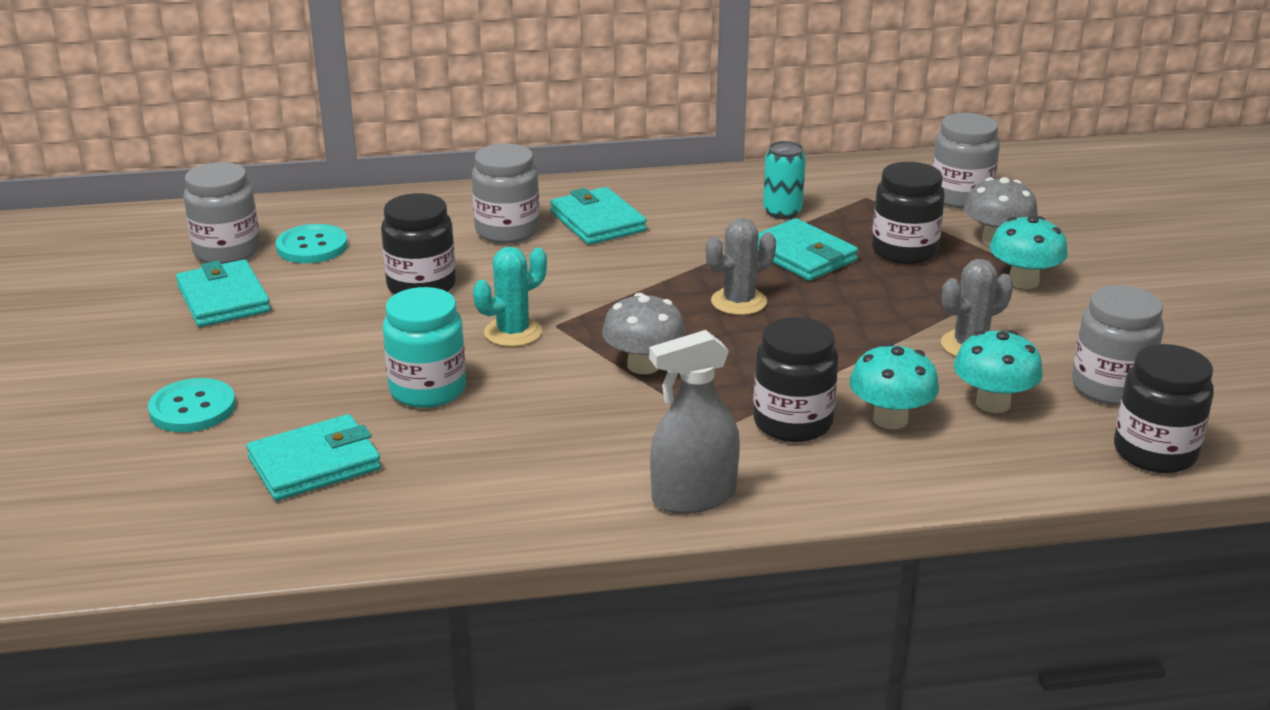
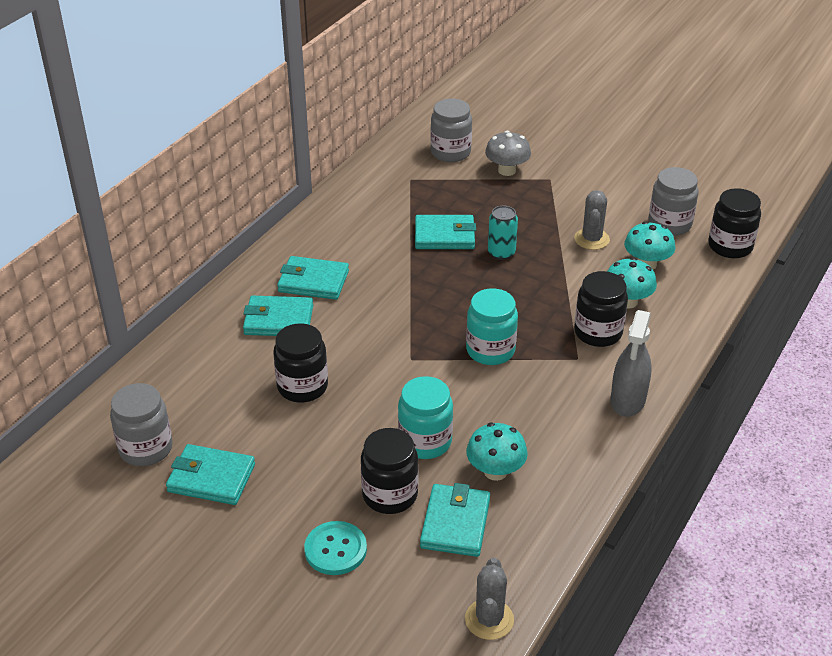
camera: 50 degrees left, 10 degrees up
(312, 246) = (190, 408): turquoise button -> none
(507, 231) = (278, 320): grey jar -> turquoise wallet
(513, 332) = (401, 378): turquoise cactus -> none
(643, 365) = (490, 350): grey mushroom -> turquoise jar
(739, 302) = (465, 283): grey cactus -> grey cactus (489, 619)
(782, 212) = (390, 214): turquoise can -> turquoise can (501, 253)
(904, 251) = (481, 203): black jar -> black jar (390, 495)
(1023, 281) = (554, 188): turquoise mushroom -> turquoise mushroom (495, 471)

